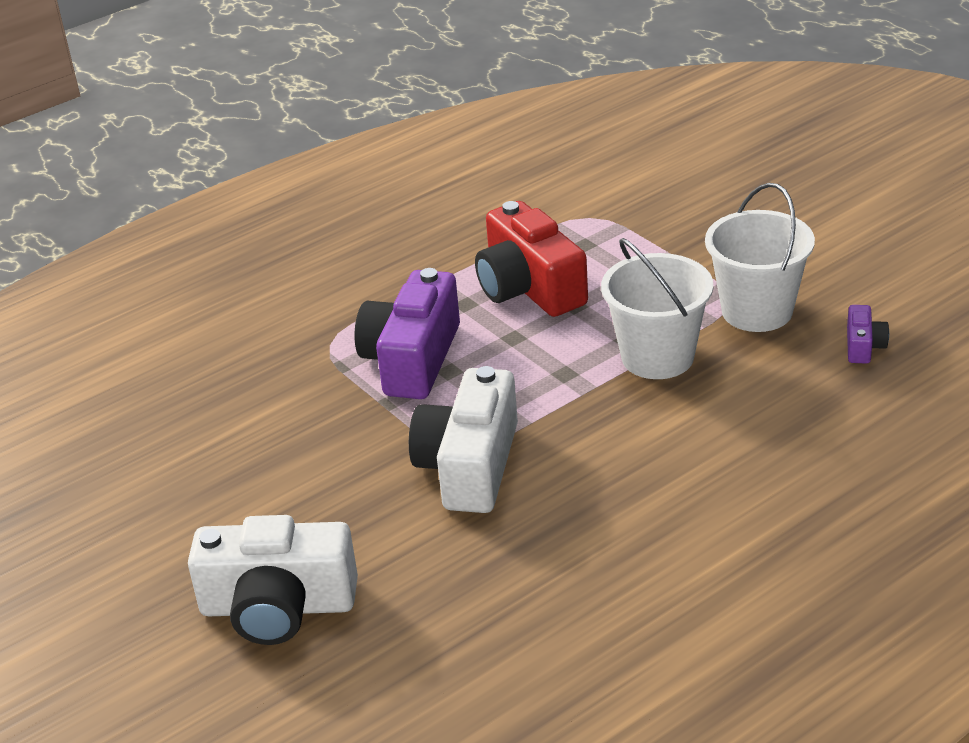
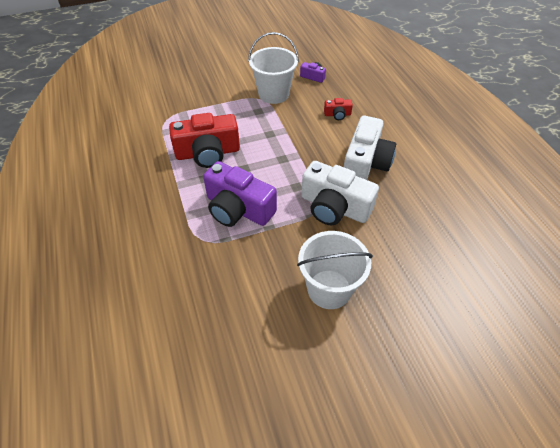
camera: 75 degrees left, 15 degrees up
(278, 607) = (414, 307): white camera -> white camera (365, 163)
(657, 357) = (287, 128): white bucket -> white bucket (329, 289)
(750, 411) = (337, 114): none -> red camera

